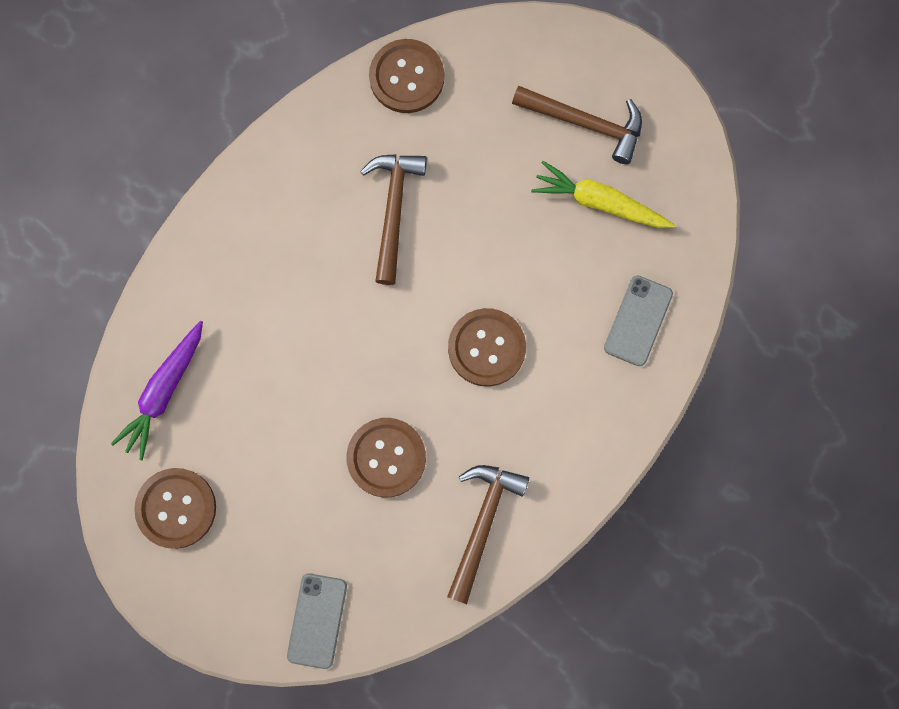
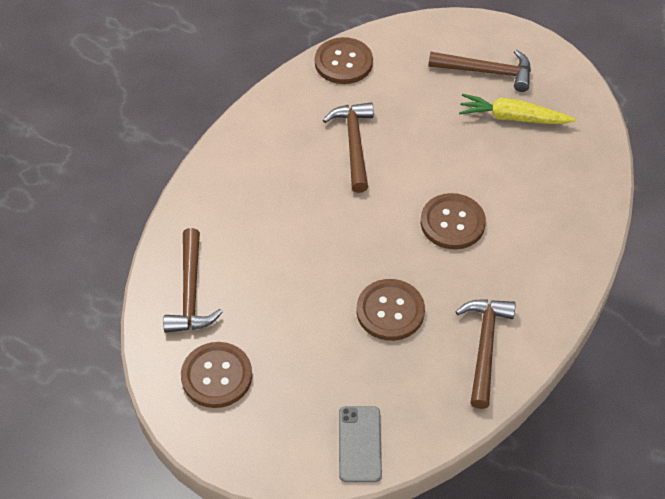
camera: 10 degrees left, 25 degrees down
(164, 392) = (191, 292): purple carrot -> brown hammer
(638, 321) = (567, 188): grey phone -> none

